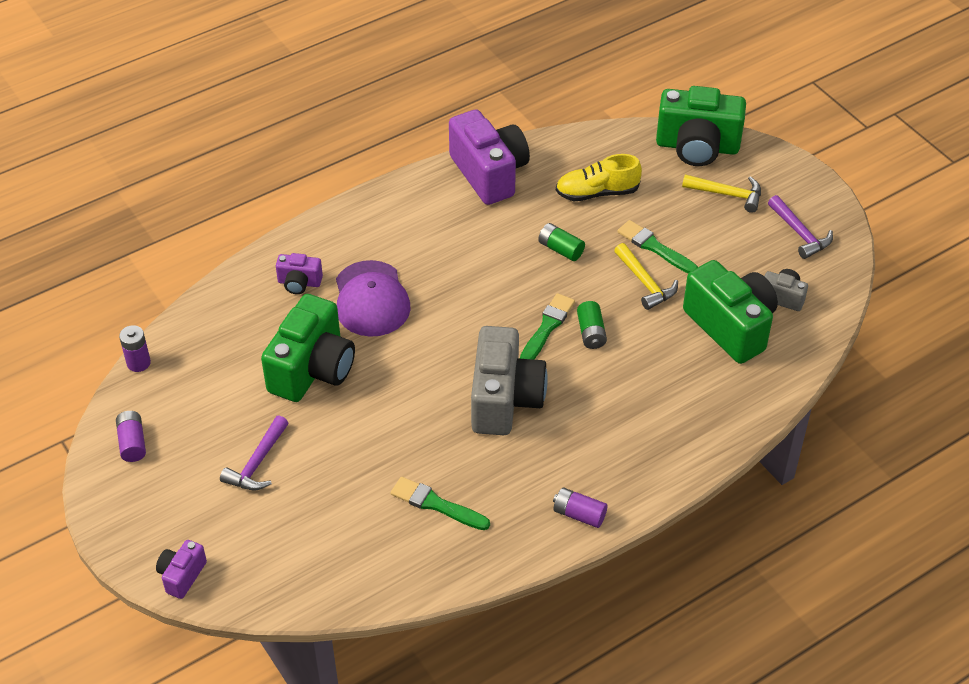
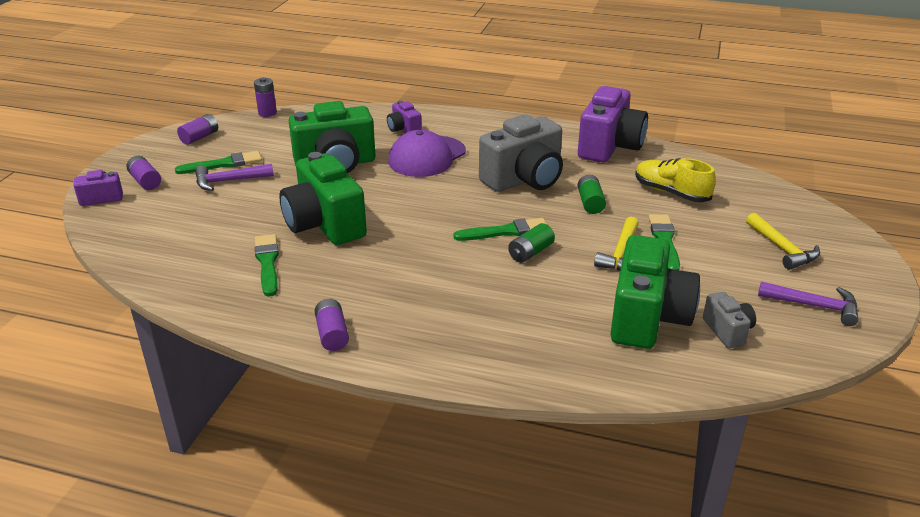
camera: 50 degrees right, 15 degrees down
(184, 527) = (145, 181): none -> purple battery
(216, 451) = (223, 164): none -> green brush
(504, 399) = (408, 246): grey camera -> grey camera (524, 179)
(697, 147) = (800, 212): green camera -> green camera (324, 224)
(800, 233) = (814, 306): purple hammer -> purple hammer turned 90 degrees counterclockwise

